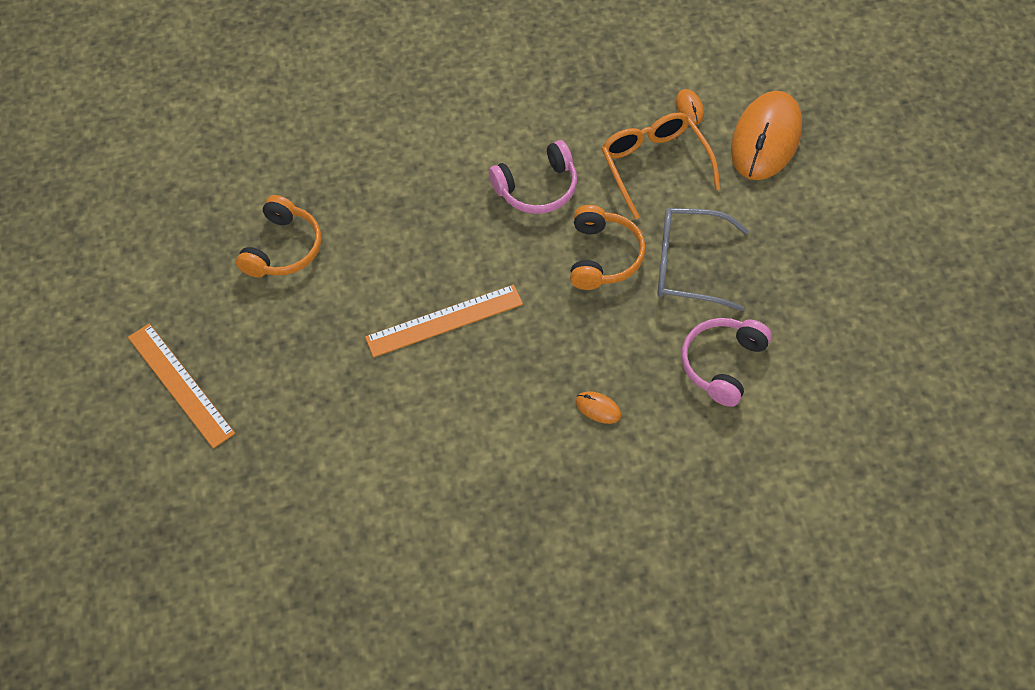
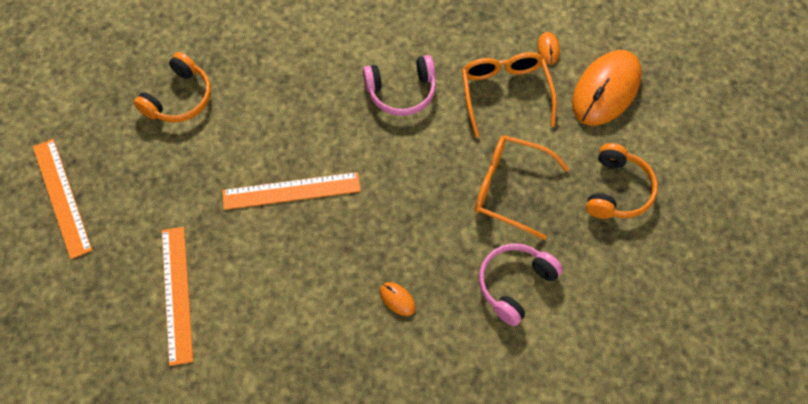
camera: 10 degrees right, 5 degrees up
(348, 458) = (177, 294): none -> orange ruler
(603, 256) = (439, 164): orange headphones -> orange headphones (617, 190)
(688, 266) = (509, 188): grey glasses -> orange glasses

